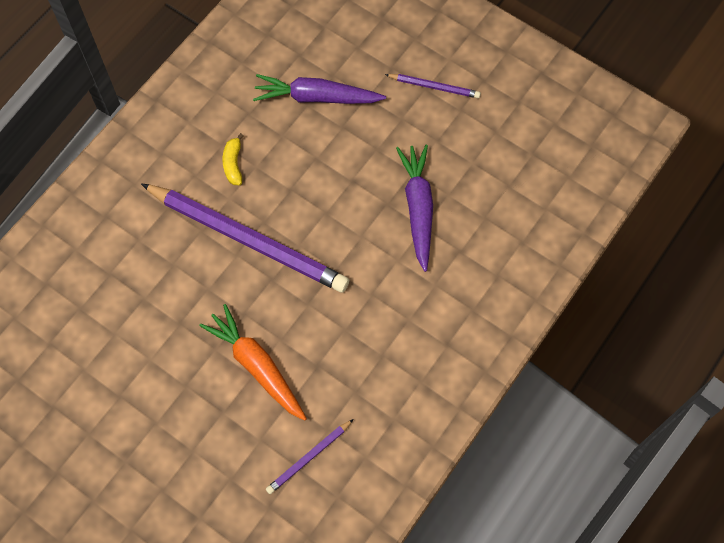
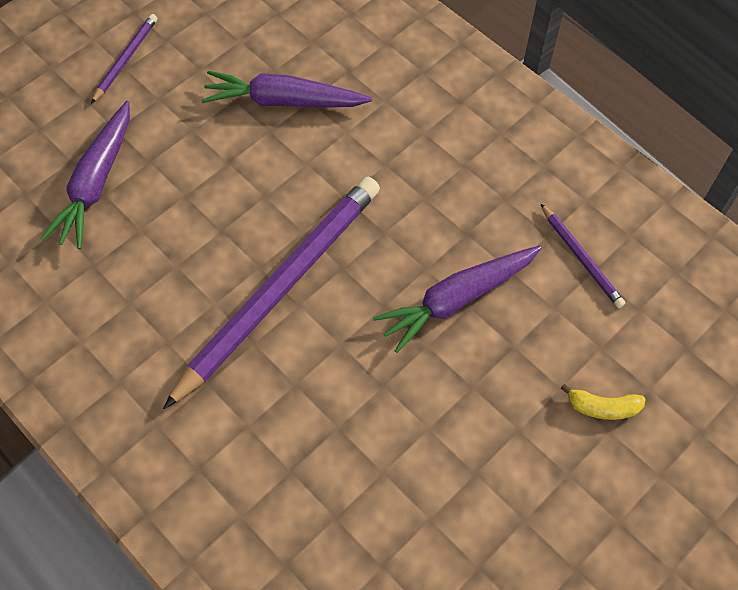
camera: 80 degrees left, 5 degrees down
(233, 164) = (164, 292): yellow banana -> yellow banana (602, 407)
(256, 365) = (456, 300): orange carrot -> purple carrot

